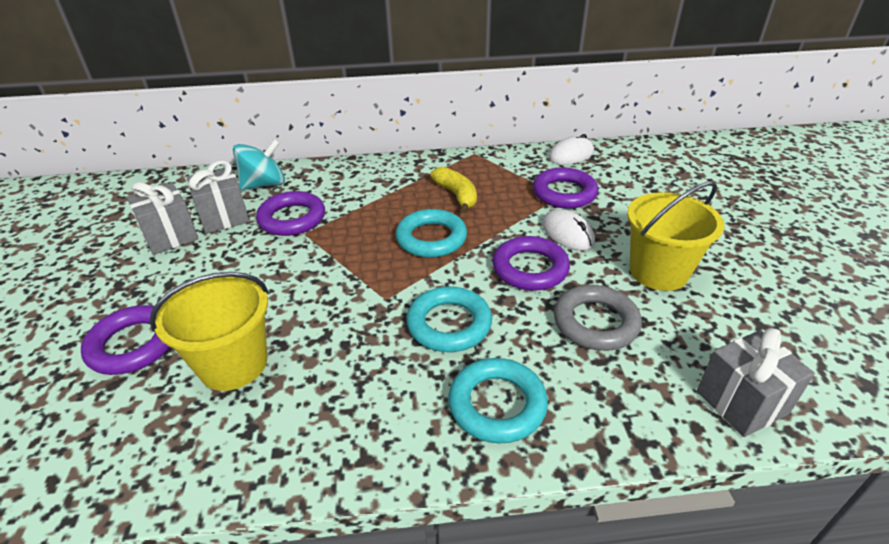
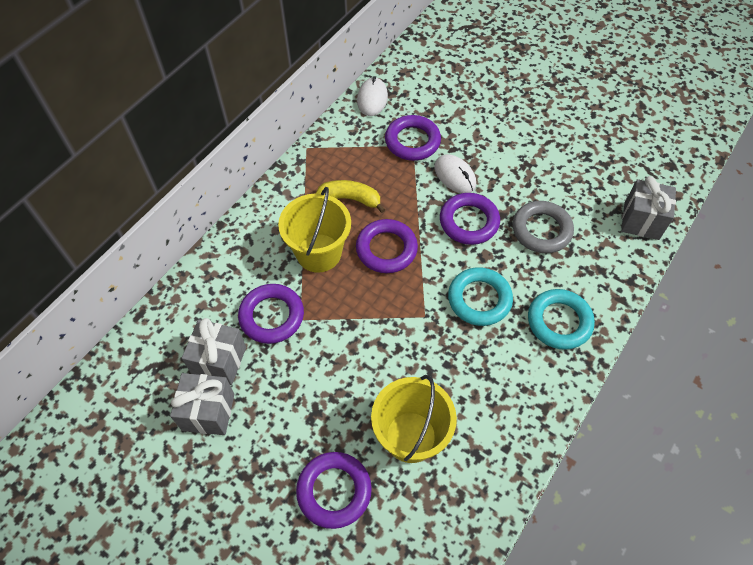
camera: 50 degrees left, 20 degrees up
(264, 184) = (196, 308): turquoise spinning top -> none
(431, 238) = (386, 249): turquoise ring -> purple ring
(567, 233) = (455, 176): white mouse -> white mouse turned 45 degrees clockwise
(658, 272) = (530, 166): yellow bucket -> yellow bucket (319, 253)

